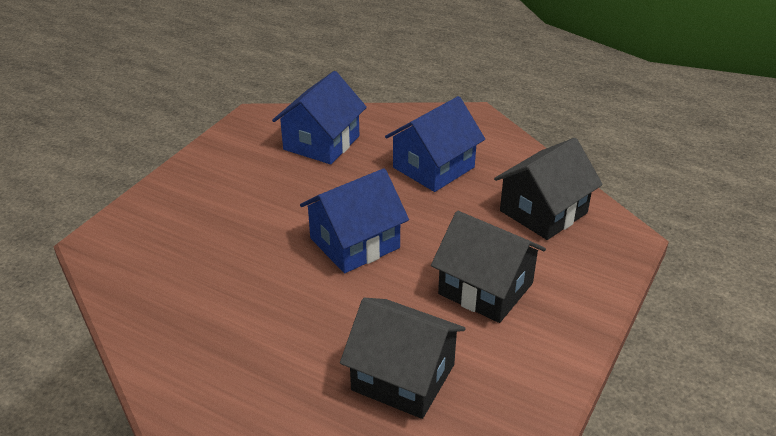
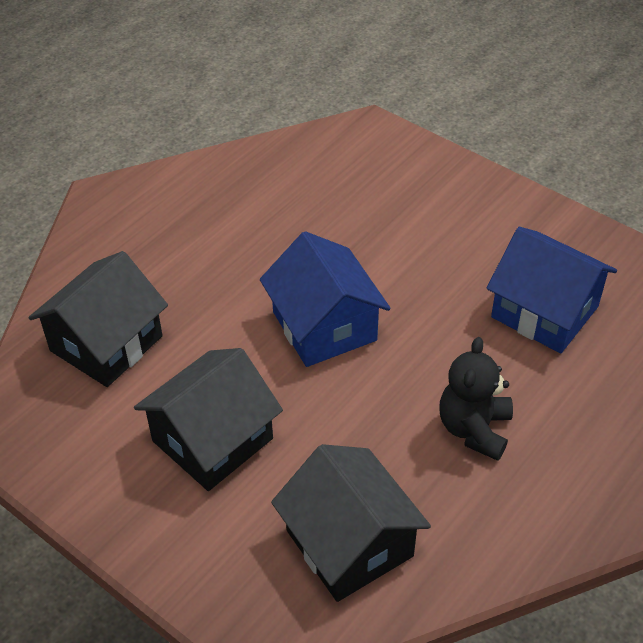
camera: 100 degrees right, 10 degrees up
(433, 167) = (474, 429): blue house -> black teddy bear

